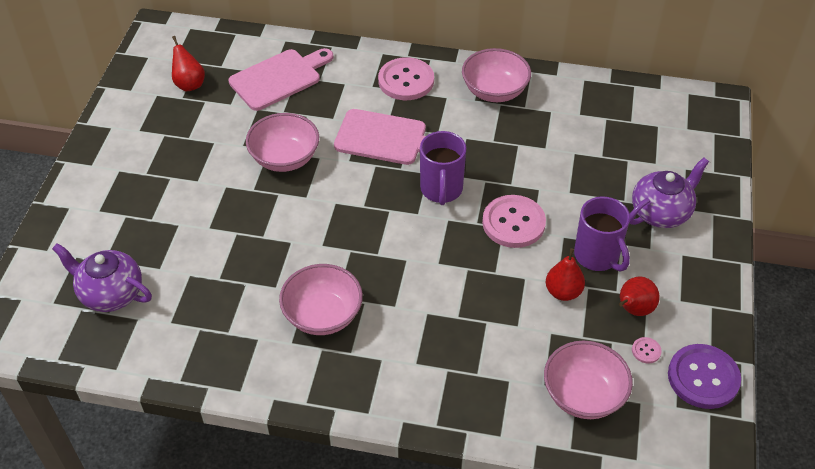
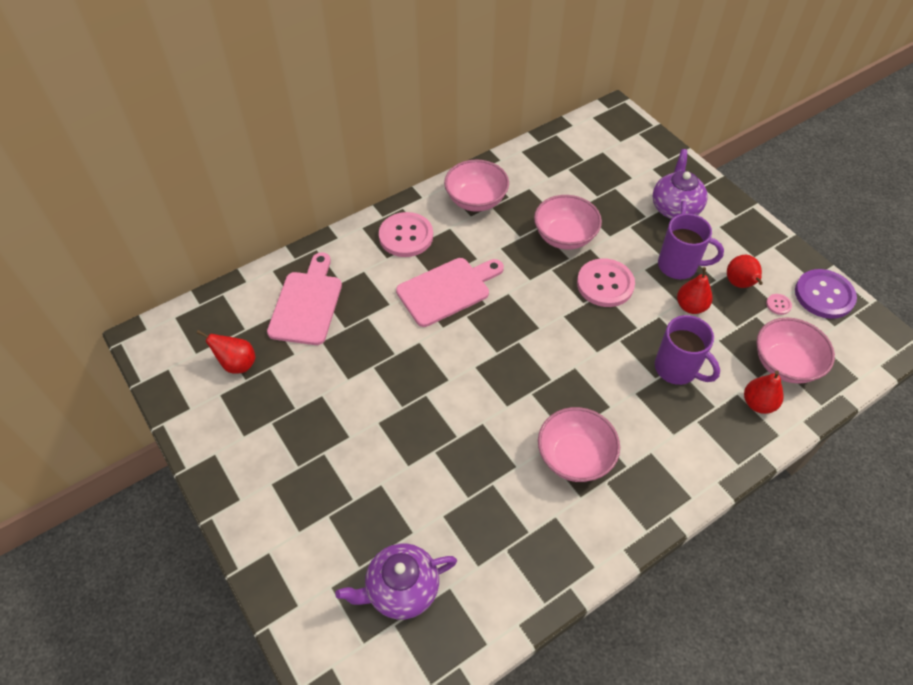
camera: 45 degrees left, 5 degrees up
(285, 158) = (394, 363): pink bowl -> pink bowl (564, 236)
(441, 190) = (532, 298): purple mug -> purple mug (677, 369)
(516, 401) = (758, 403): none -> red pear

